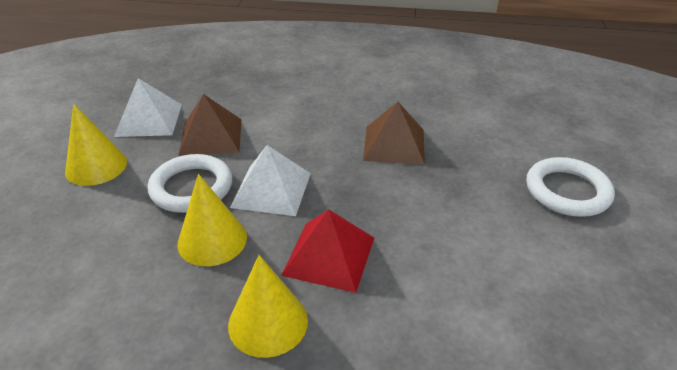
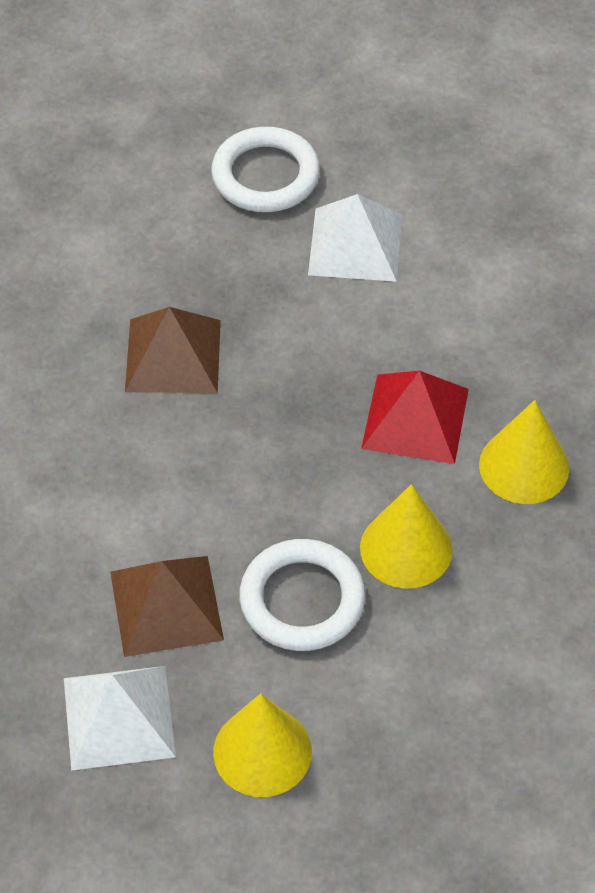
camera: 95 degrees left, 15 degrees up
(271, 190) = (296, 498): white pyramid -> white pyramid (355, 244)

